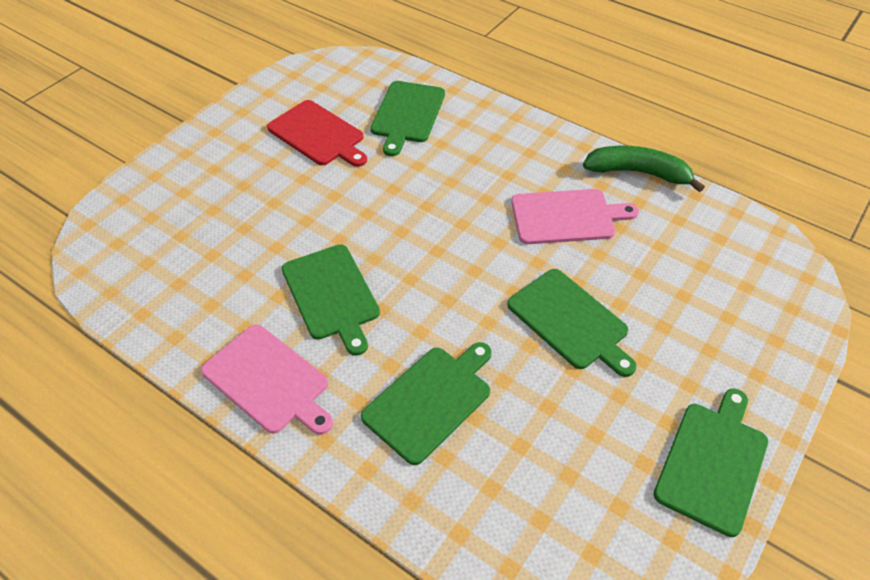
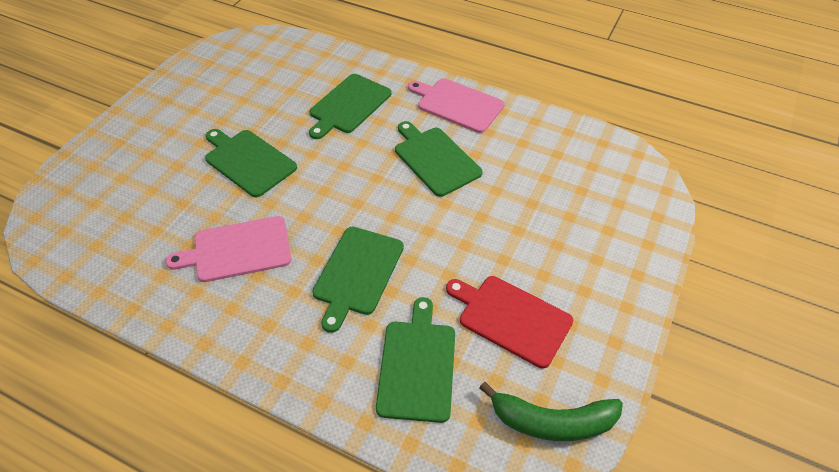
camera: 170 degrees right, 0 degrees up
(638, 173) = (151, 312): green banana -> green banana (552, 421)
(713, 462) = (172, 94): green cutting board -> green cutting board (357, 273)

